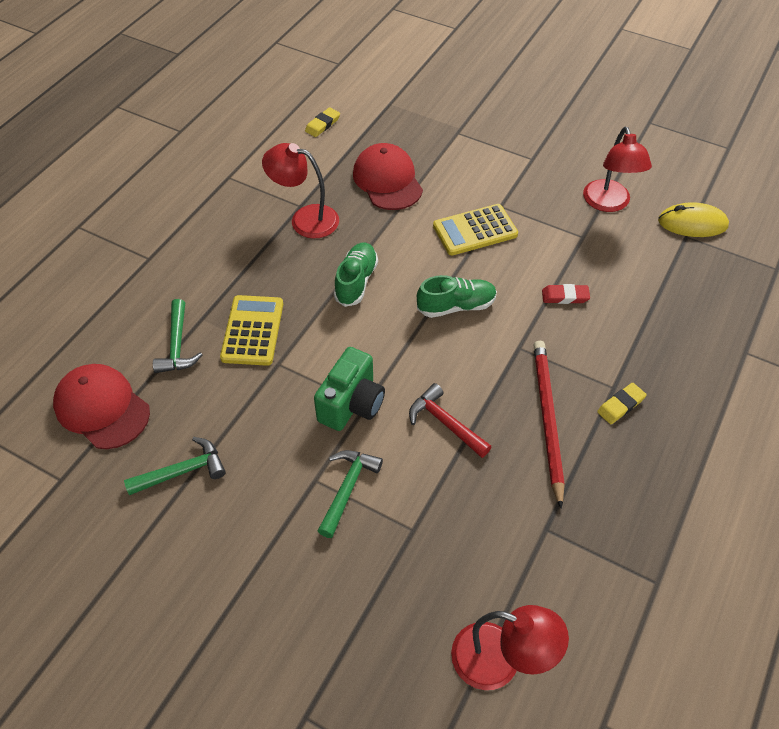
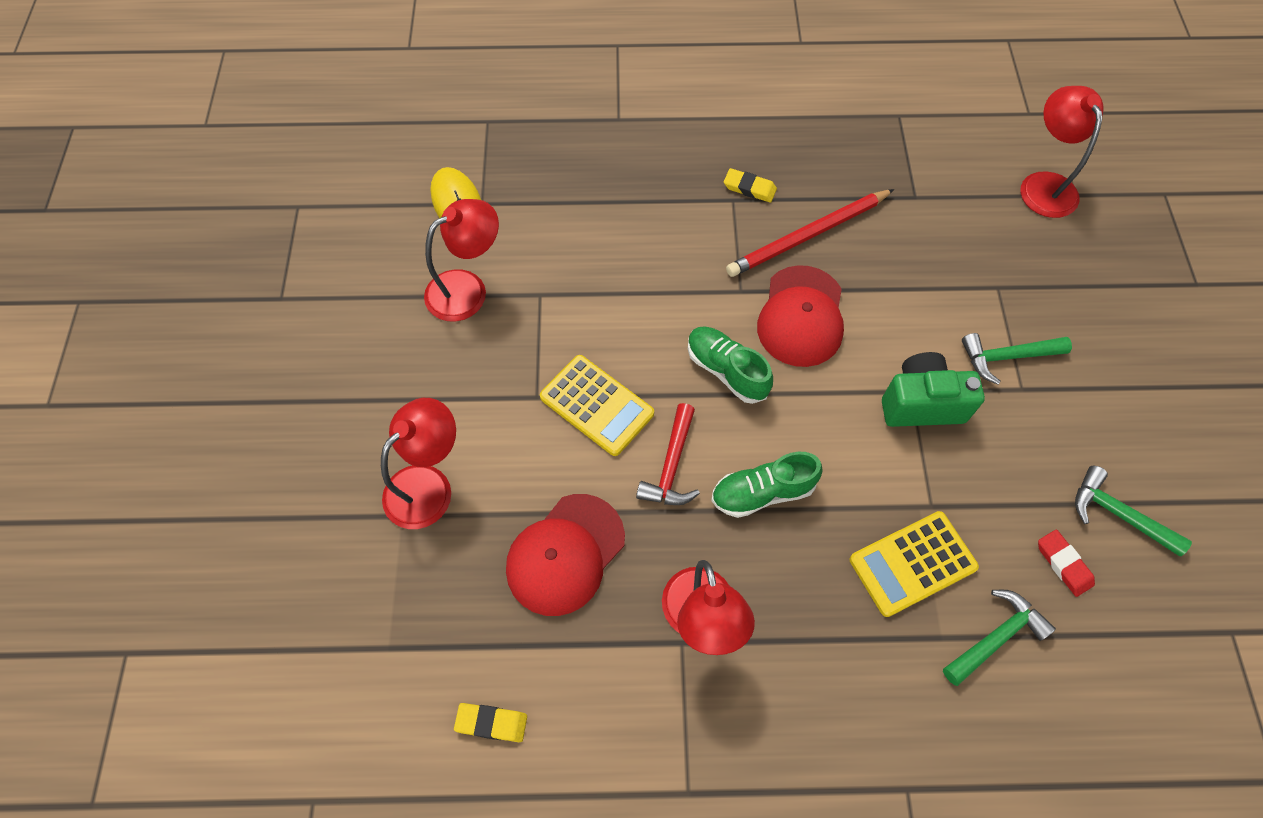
camera: 120 degrees left, 10 degrees up
(102, 408) = (1132, 659): red cap -> red cap (801, 316)
(445, 423) = (876, 313): red hammer -> red hammer (671, 466)
(472, 143) = (428, 485): none -> red lamp
(565, 296) = (643, 278): red eraser -> red eraser (1063, 564)

